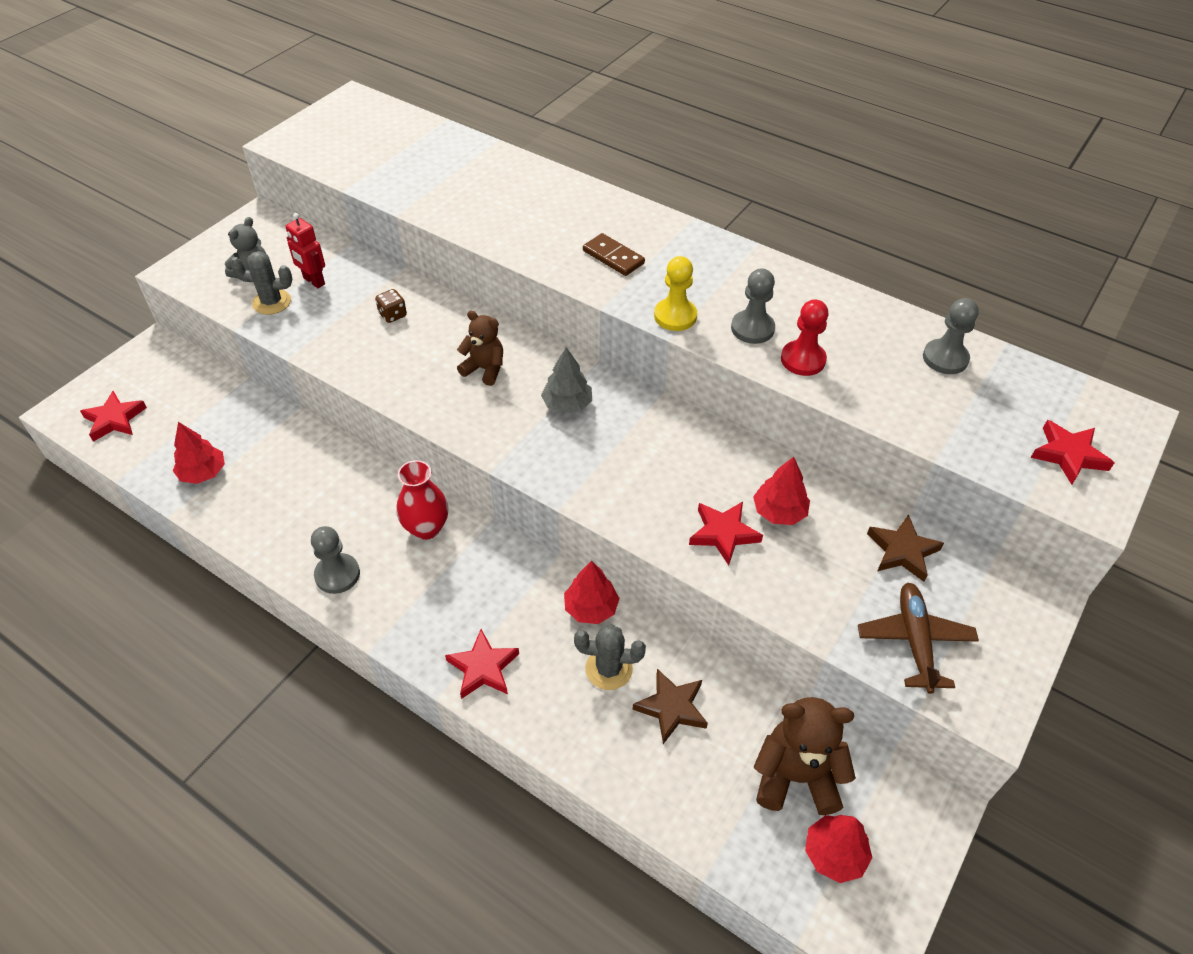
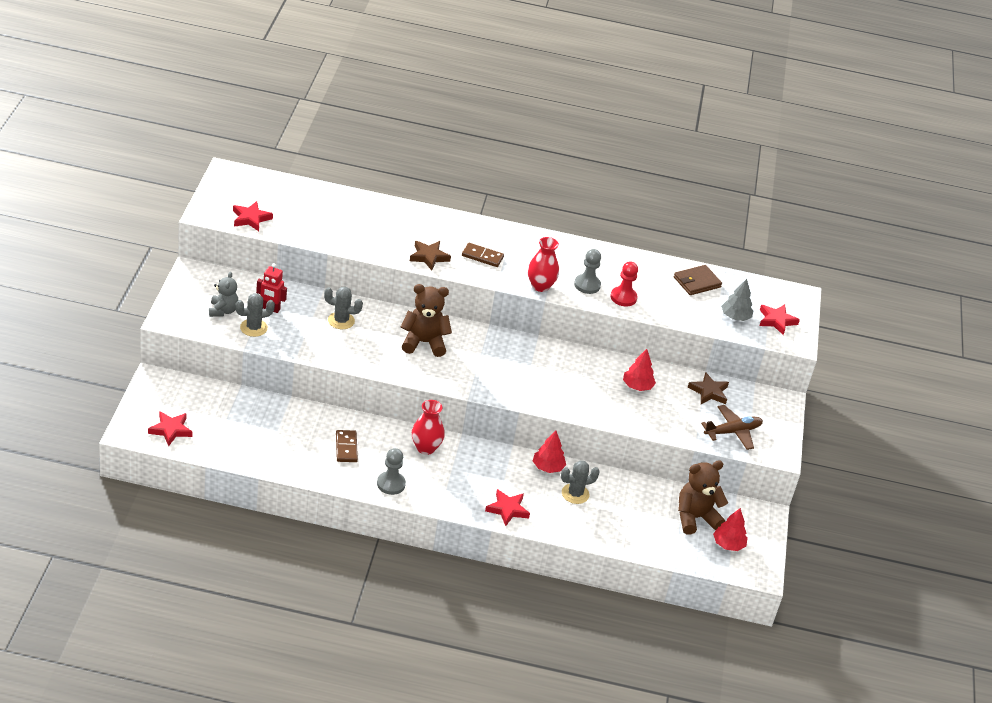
camera: 30 degrees left, 10 degrees down
(203, 473) = (260, 448): red tree -> none
(316, 500) = (346, 448): none -> brown domino
(393, 315) = (341, 321): brown dice -> grey cactus
(484, 369) = (424, 343): brown teddy bear -> brown teddy bear, size x1.55
(567, 404) = (487, 353): grey tree -> grey tree (735, 317)
(671, 708) = (618, 503): brown star -> brown star (429, 257)
(675, 316) = (540, 286): yellow pawn -> red vase
(723, 534) = (614, 403): red star -> red star (251, 218)
(914, 641) = (733, 432): brown plane -> brown plane turned 90 degrees clockwise
(945, 358) = (696, 282): grey pawn -> brown wallet

